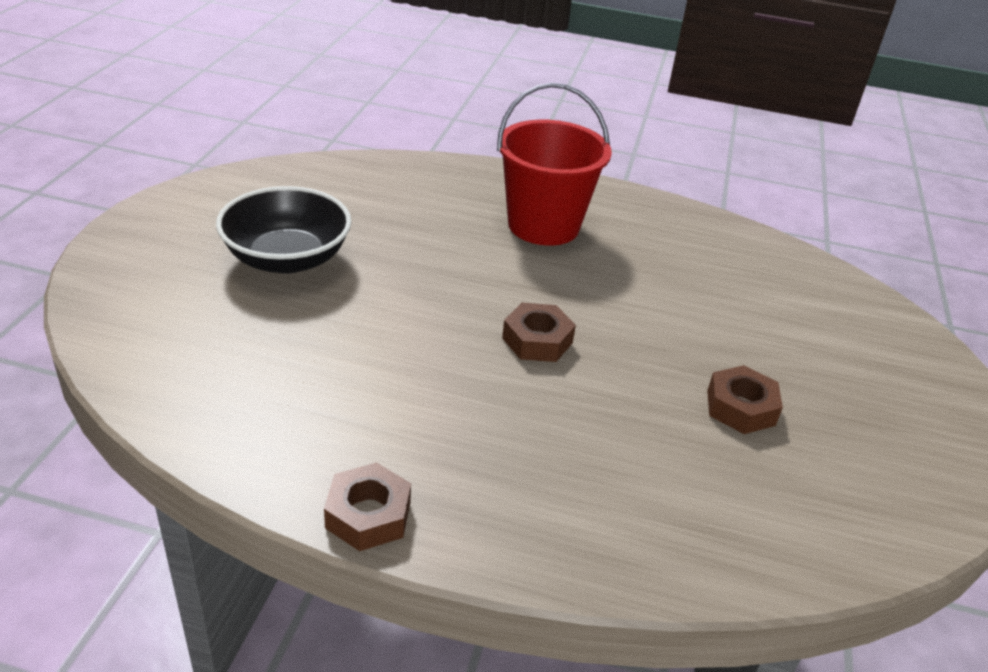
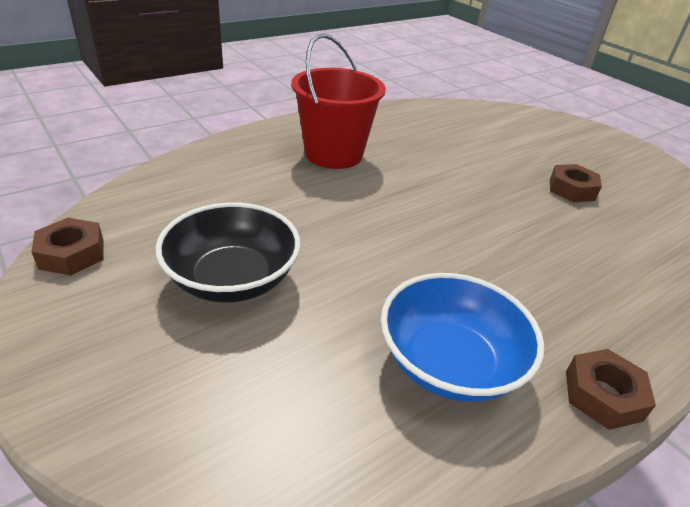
camera: 50 degrees left, 0 degrees up
(311, 406) = (449, 363): none -> blue bowl
(537, 340) = (456, 220): brown nut -> brown nut (72, 254)

